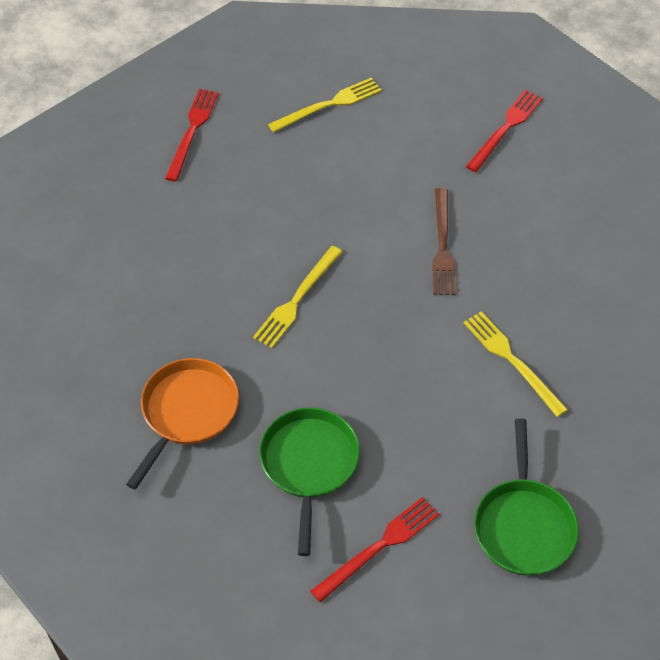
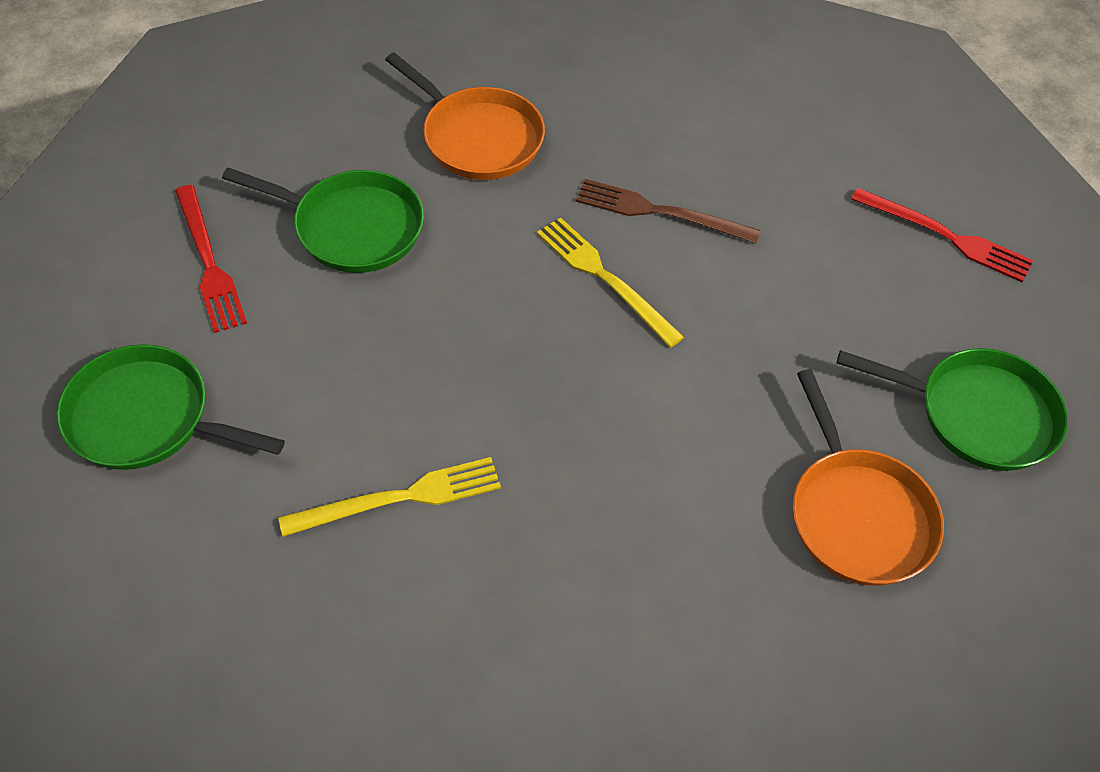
camera: 105 degrees right, 0 degrees up
(328, 105) = (978, 414): yellow fork -> green pan
(420, 148) = (858, 515): none -> orange pan
(442, 246) = (643, 479): brown fork -> brown fork (660, 212)
(505, 128) = (881, 668): red fork -> none

